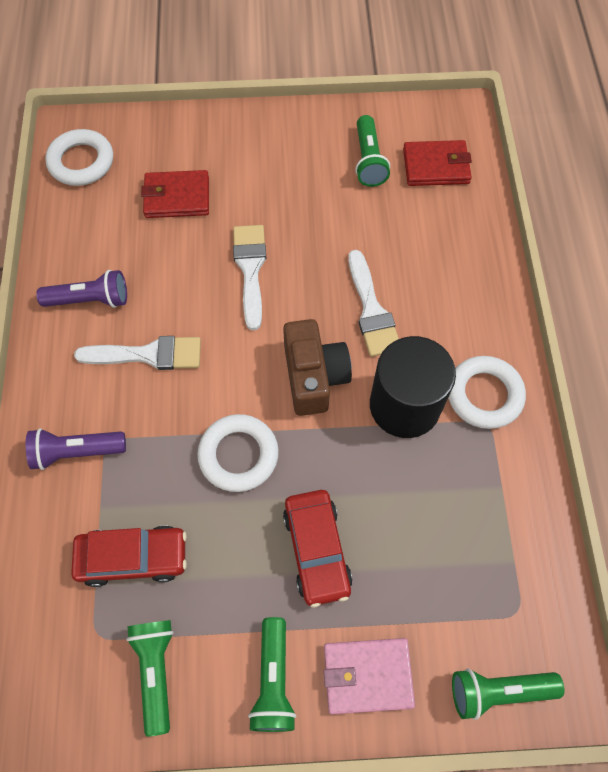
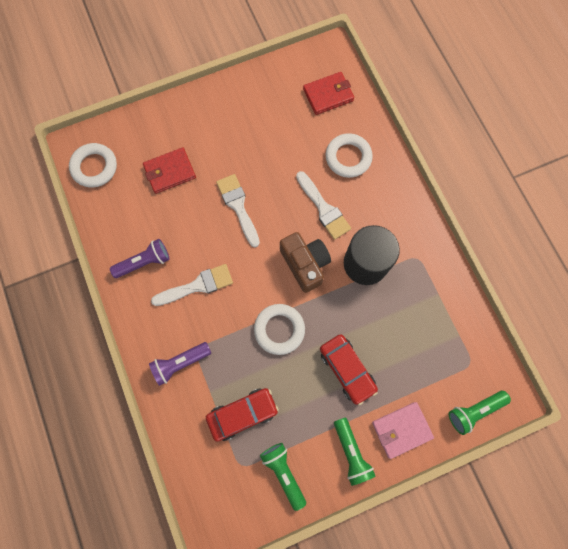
camera: 20 degrees left, 10 degrees up
(368, 160) = (284, 104): green flashlight -> none
(484, 395) = (409, 240): white ring -> white ring (348, 157)

